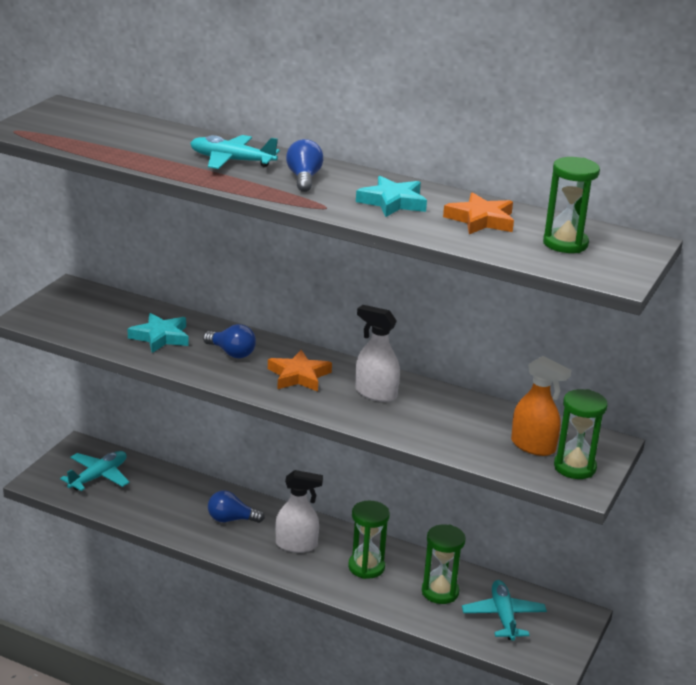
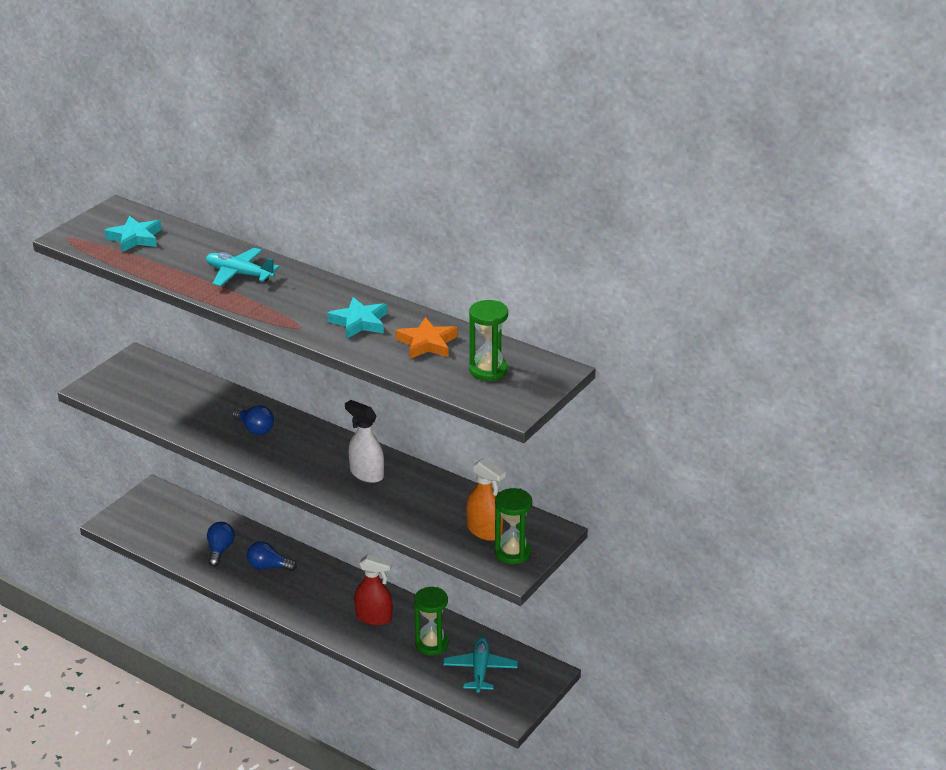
camera: 10 degrees right, 5 degrees up
(98, 476) = (163, 520): turquoise plane -> none
(160, 337) = (198, 411): turquoise star -> turquoise star (135, 238)
(296, 545) = (319, 593): white spray bottle -> none
(299, 376) = (306, 454): orange star -> none
(304, 178) = (294, 295): blue light bulb -> blue light bulb (220, 550)
(366, 567) = (374, 617): green hourglass -> red spray bottle

